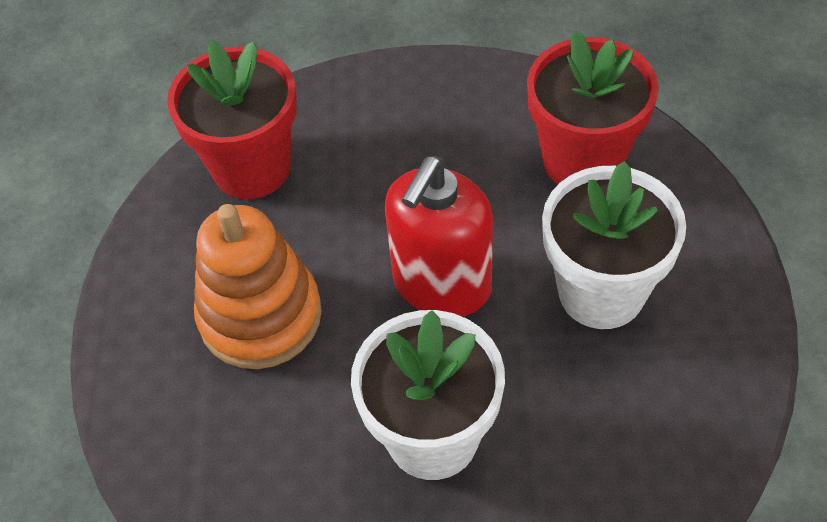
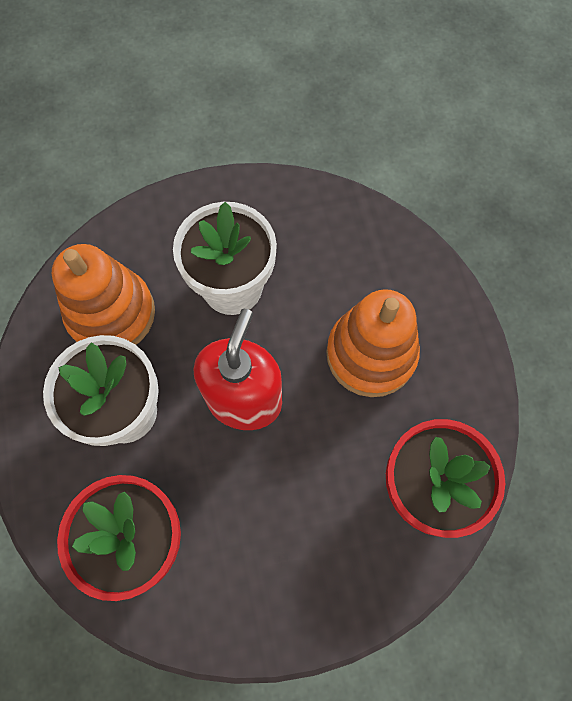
camera: 165 degrees right, 15 degrees up
(620, 424) = (111, 313): none -> orange stacking toy

